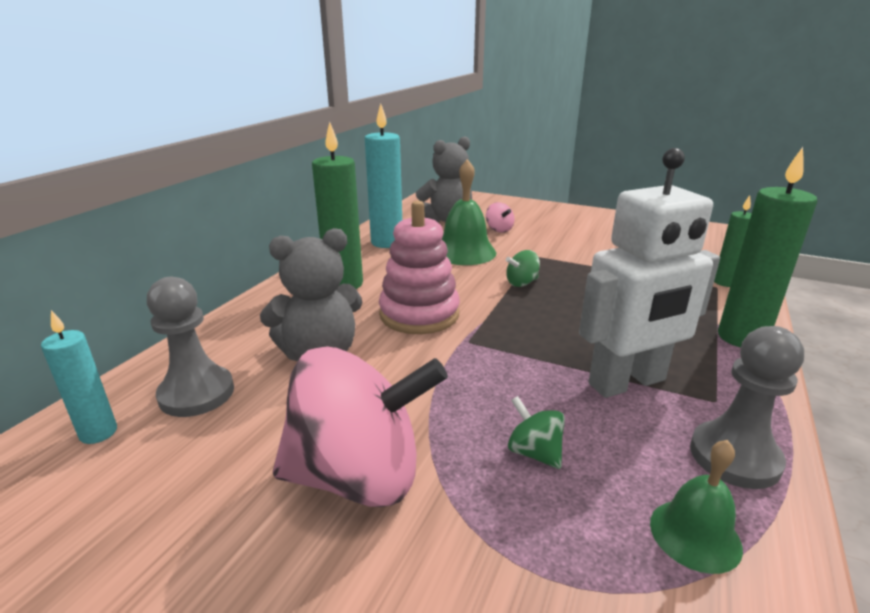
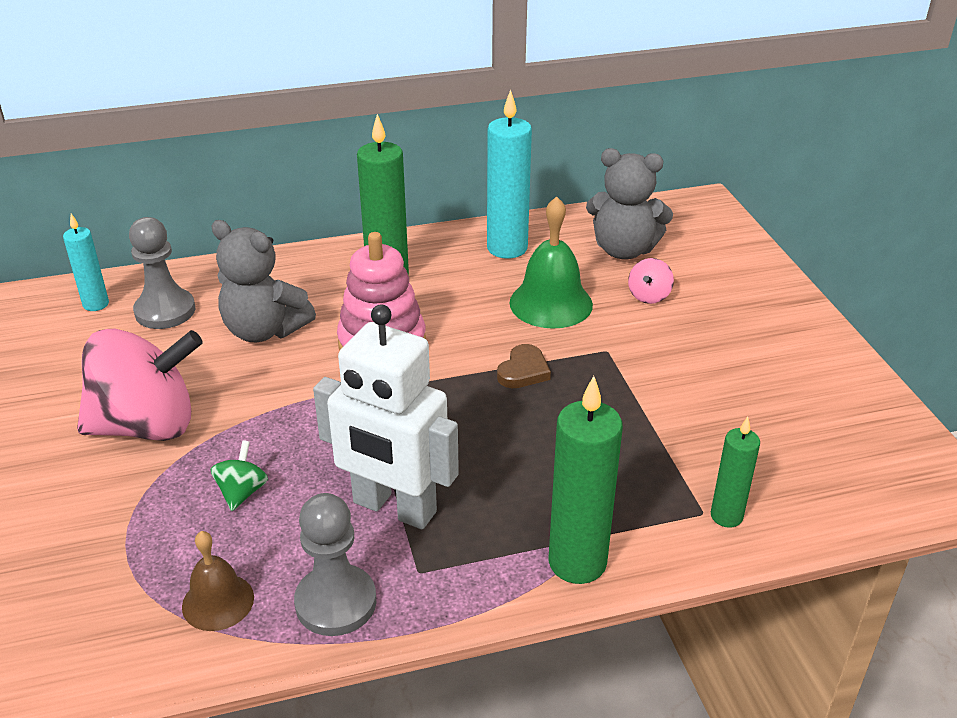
camera: 50 degrees right, 10 degrees up
(358, 476) = (147, 426): pink spinning top -> pink spinning top turned 60 degrees counterclockwise
(521, 283) = (523, 371): green spinning top -> brown heart
(695, 535) = (218, 601): green bell -> brown bell

